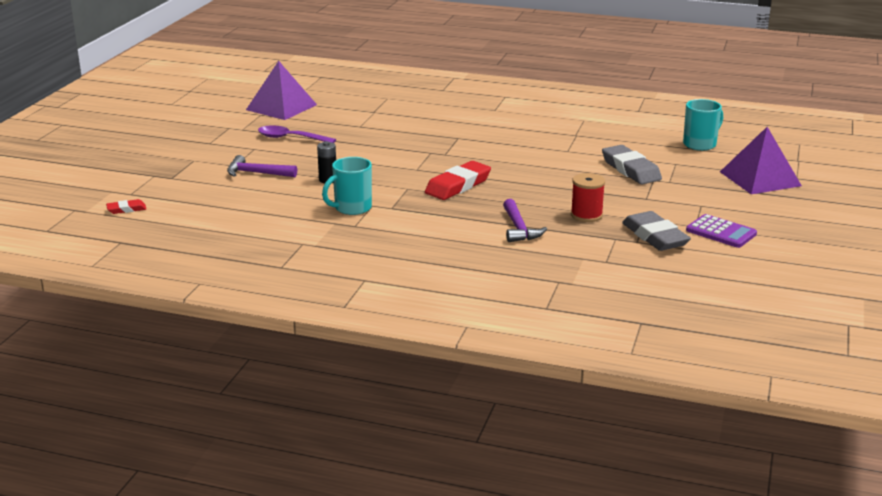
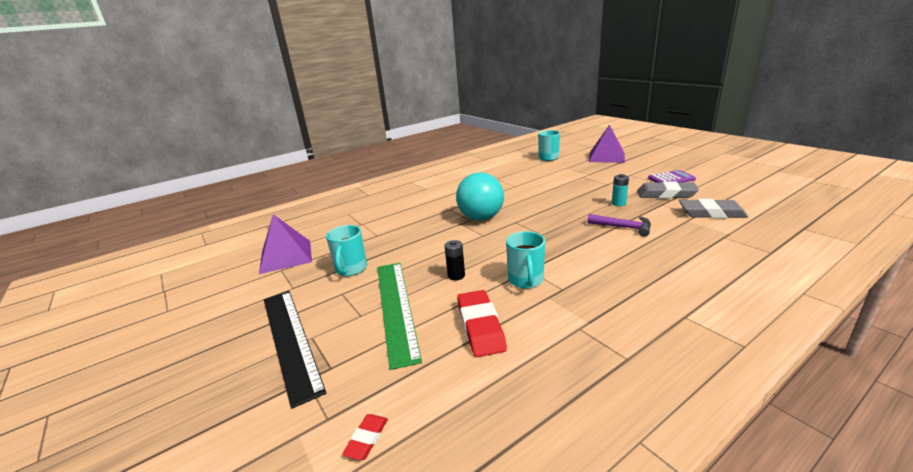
camera: 50 degrees left, 0 degrees up
(183, 155) = (290, 340): none -> black ruler
(257, 173) = (395, 307): purple hammer -> green ruler
(290, 138) = (351, 269): purple spoon -> turquoise mug
(455, 157) = (481, 218): none -> turquoise ball
(458, 185) = (529, 228): red eraser -> red eraser (480, 326)
(586, 215) = (618, 203): red spool -> turquoise battery
(631, 170) = (562, 178): grey eraser -> grey eraser (711, 213)

